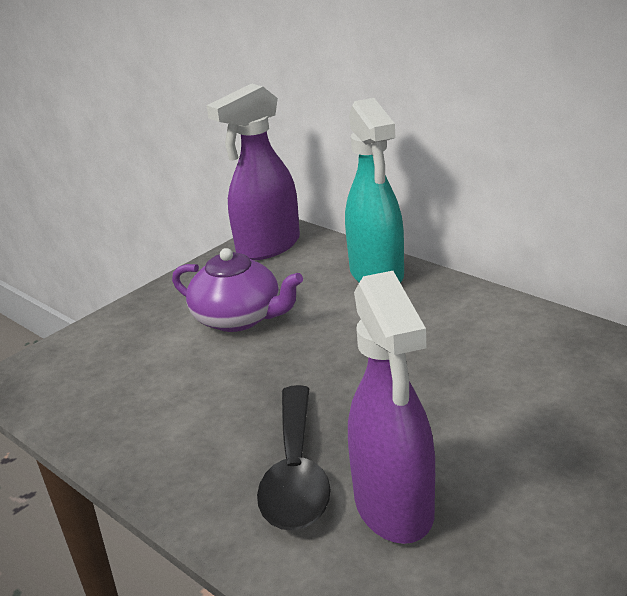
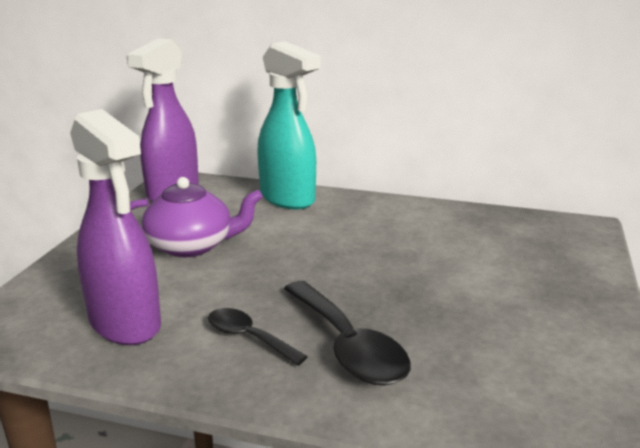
camera: 30 degrees left, 5 degrees down
(213, 438) = (248, 337): none -> black spoon
(394, 507) = (450, 350): purple spray bottle -> purple spray bottle (126, 324)

